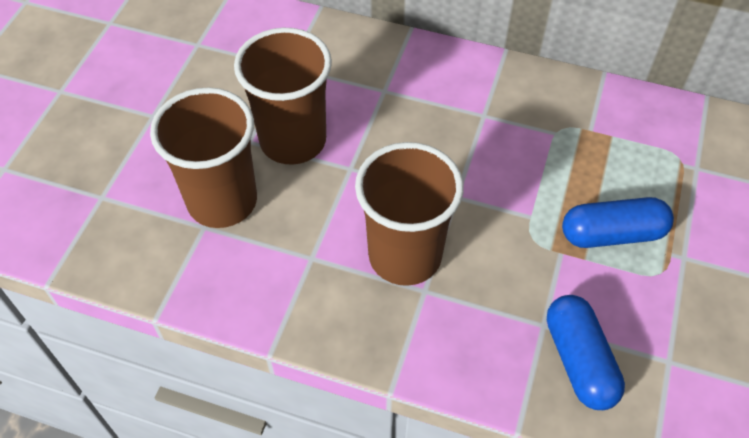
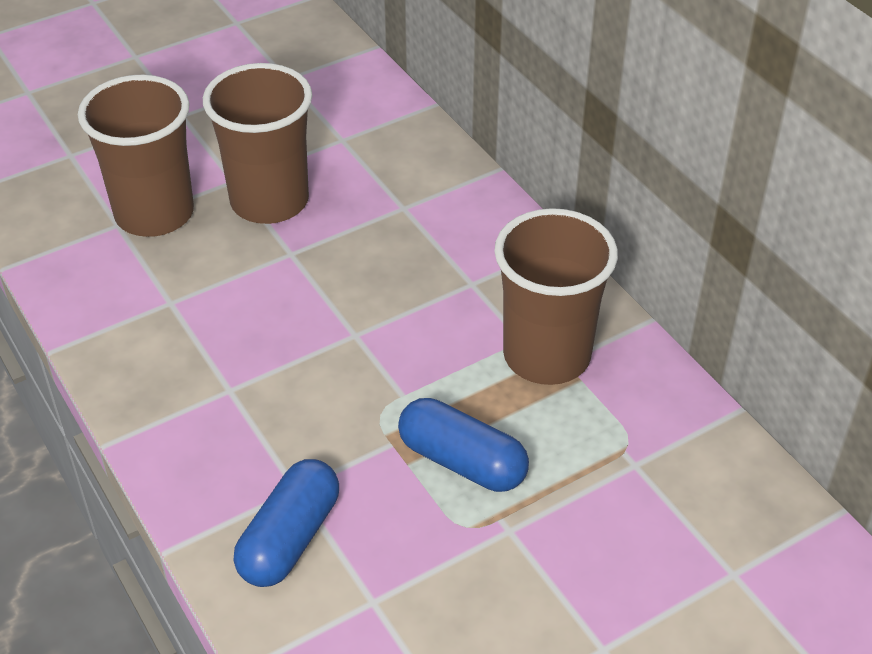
camera: 40 degrees right, 10 degrees down
(405, 256) = (247, 351): brown cup -> brown cup (546, 356)

